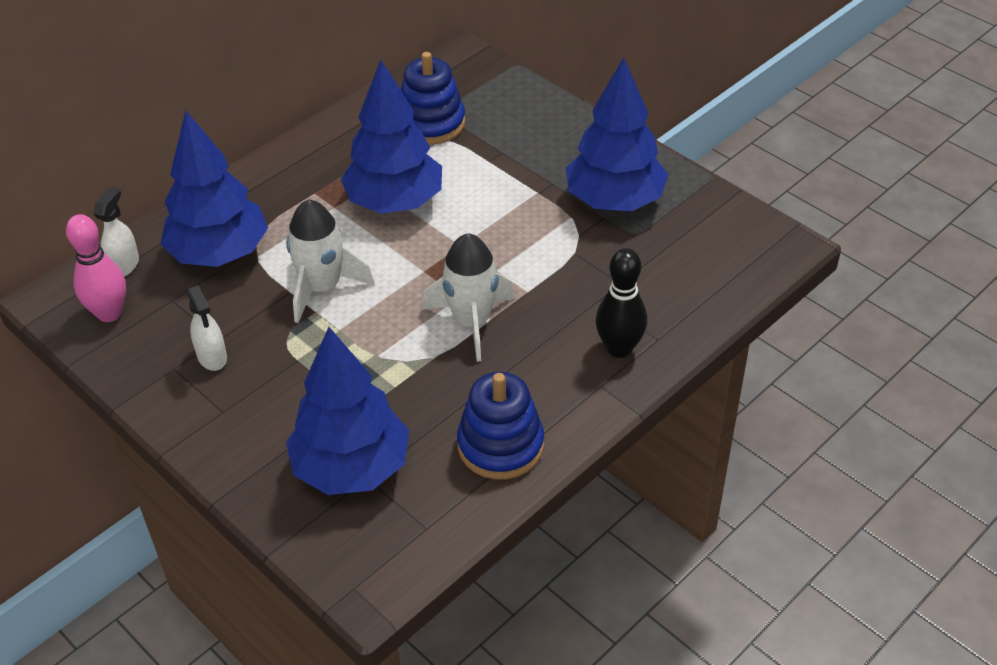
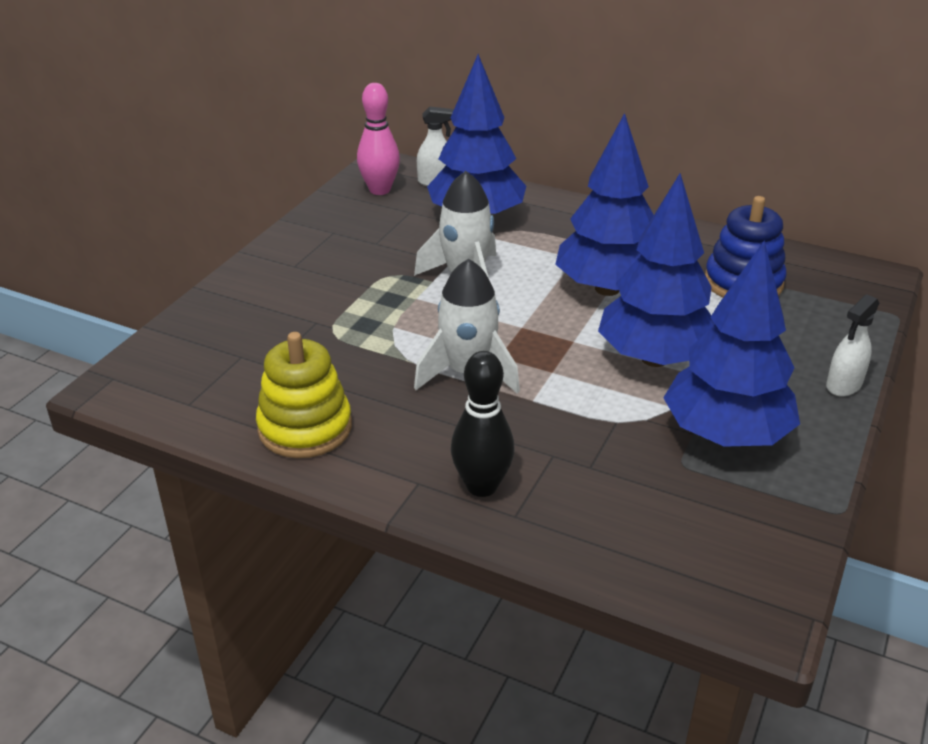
camera: 70 degrees right, 10 degrees down
(212, 357) = (353, 245): white spray bottle -> white spray bottle (843, 385)
(352, 468) = (249, 345): blue tree -> blue tree (654, 358)
(500, 445) = (305, 428): blue stacking toy -> yellow stacking toy

